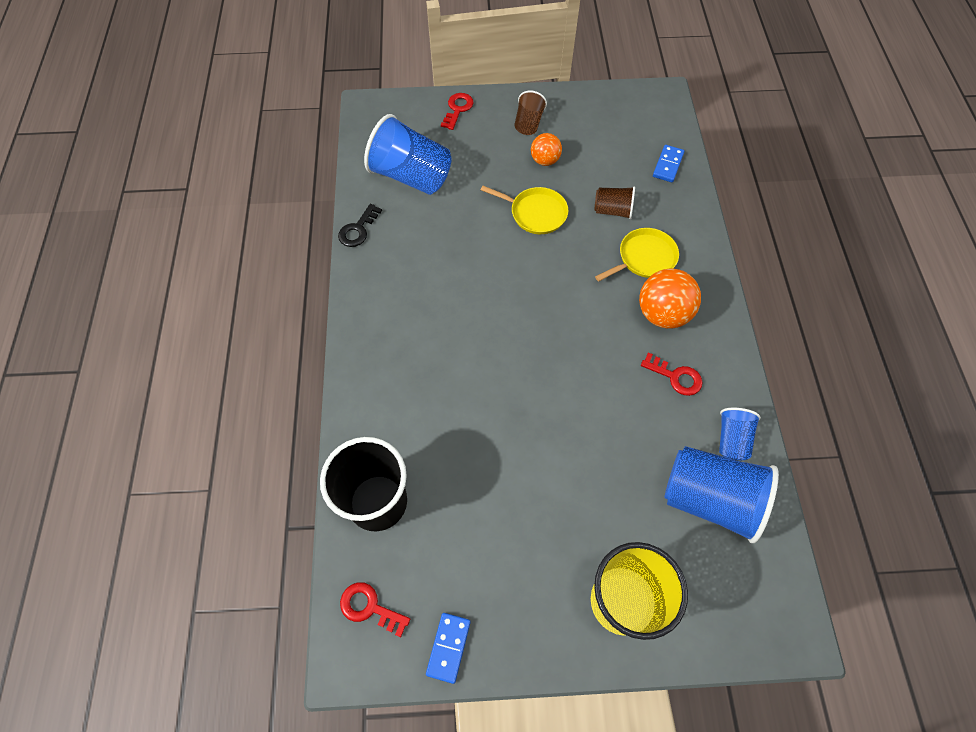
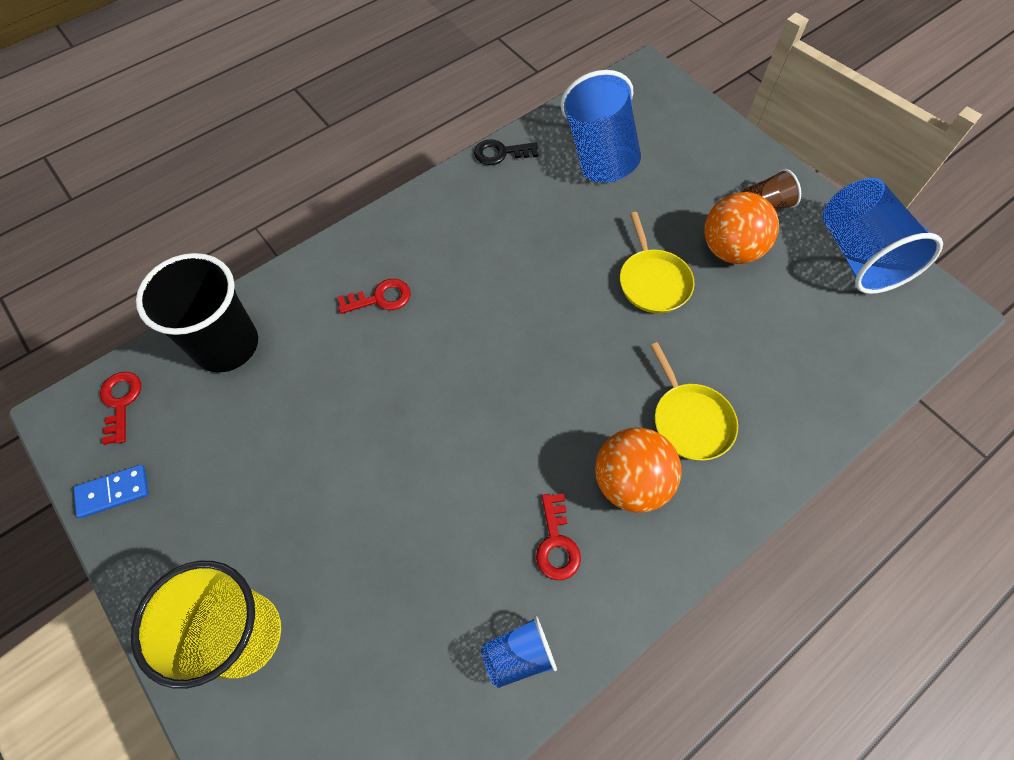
camera: 55 degrees right, 0 degrees up
(457, 109) = (718, 139): red key -> red key (380, 298)
(545, 160) = (730, 250): orange ball -> orange ball, size x1.66
(613, 211) = (726, 352): brown cup -> none
(644, 258) = (690, 420): yellow pan -> yellow pan turned 45 degrees clockwise
(667, 165) = (848, 372): blue domino -> none
(709, 499) = (422, 669): blue cup -> blue cup (858, 256)

